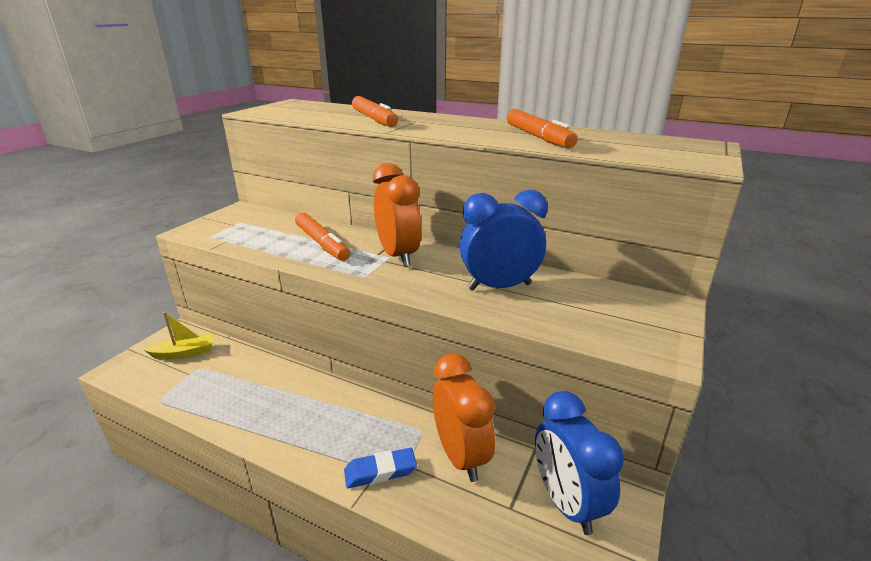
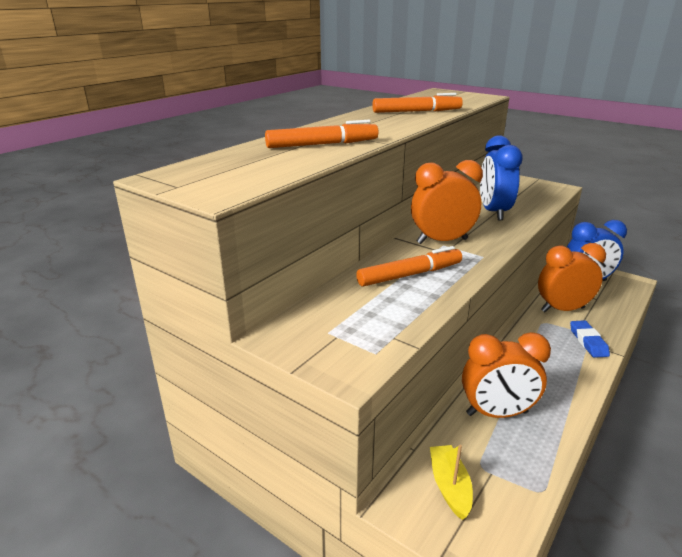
camera: 80 degrees left, 0 degrees up
(257, 380) = (496, 413): none -> orange clock

